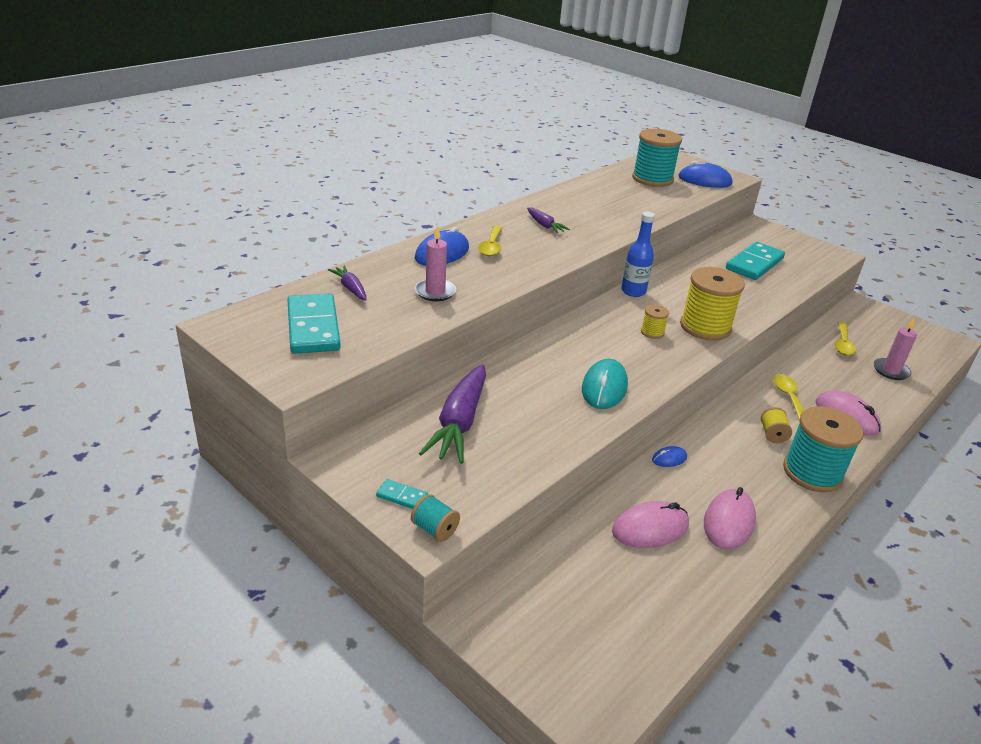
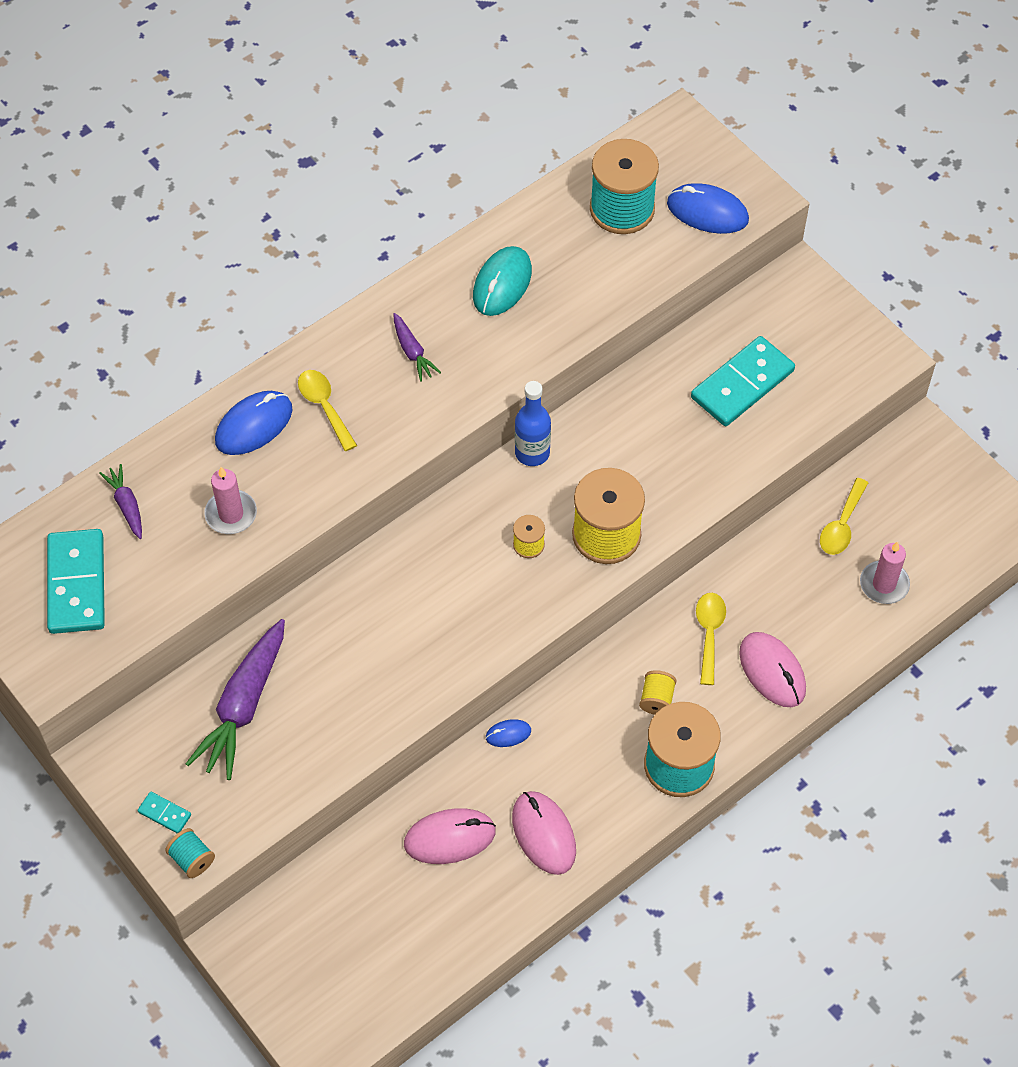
camera: 10 degrees right, 25 degrees up
(491, 246) = (324, 407): yellow spoon -> yellow spoon turned 135 degrees clockwise
(604, 388) = (431, 652): turquoise mouse -> turquoise mouse (502, 284)
(728, 522) = (543, 834): pink mouse -> pink mouse turned 60 degrees counterclockwise

